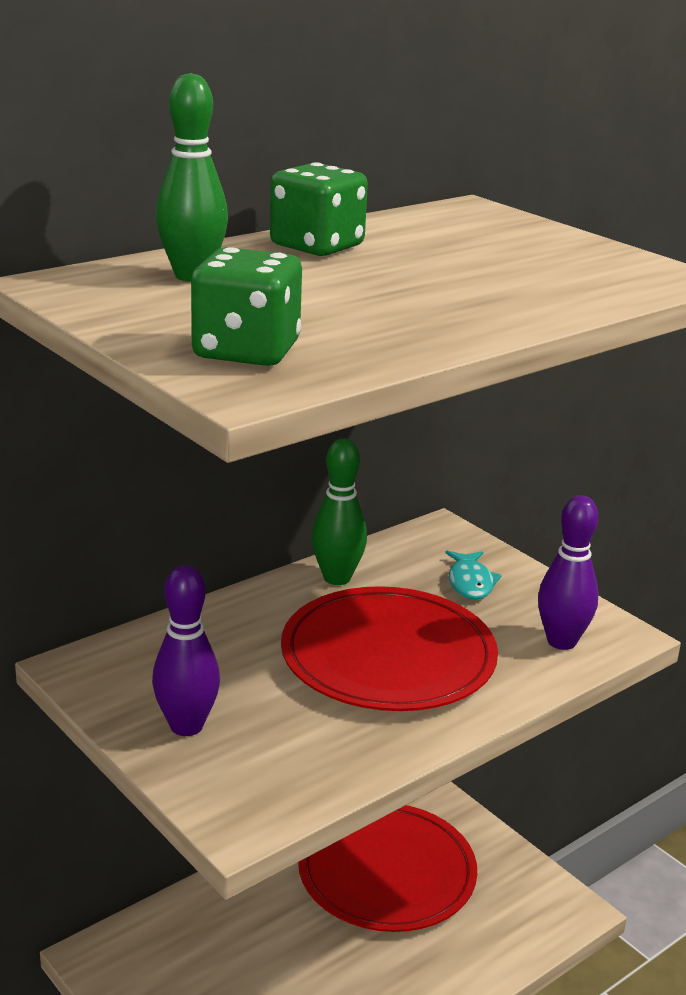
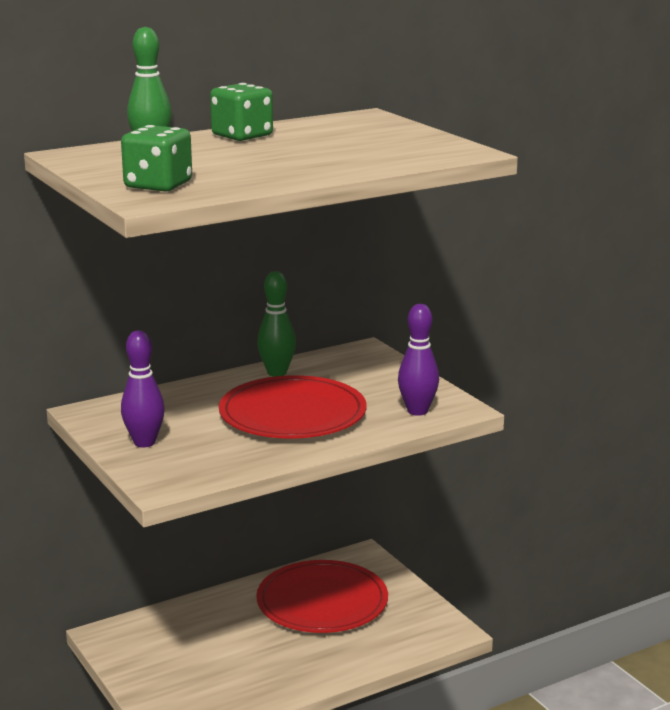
camera: 10 degrees right, 5 degrees down
(470, 582) = (370, 378): turquoise fish -> none

